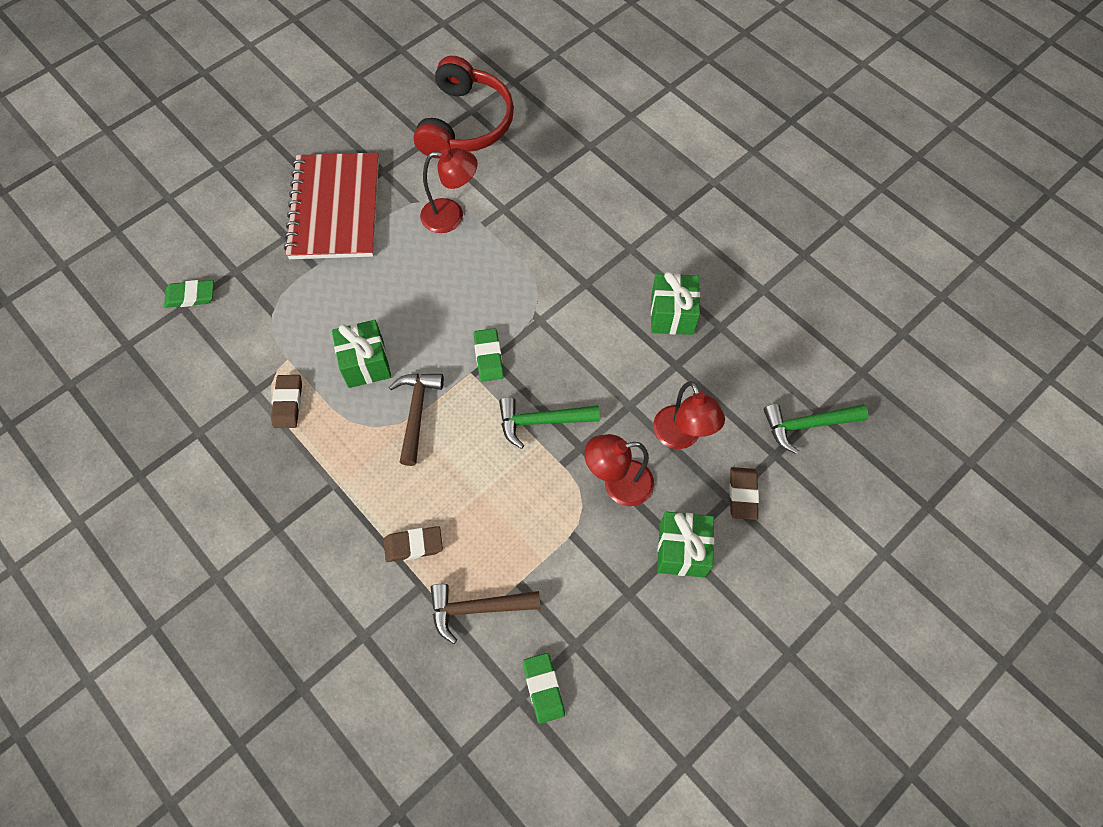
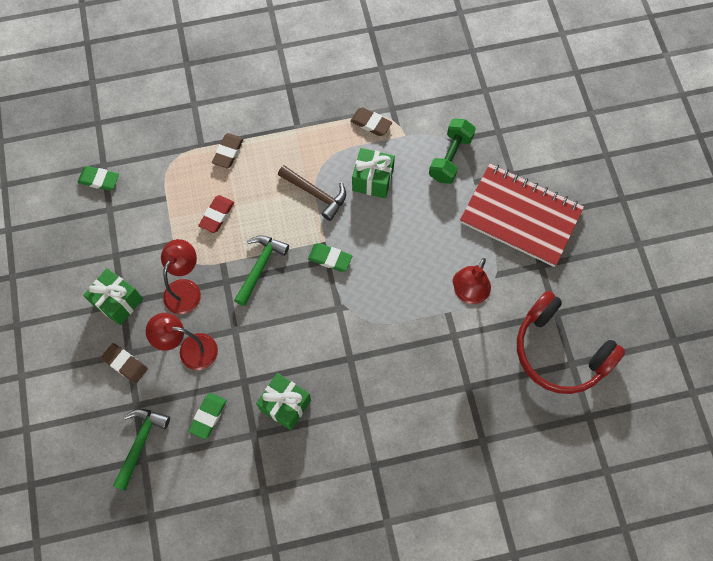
camera: 120 degrees right, 5 degrees up
(190, 296) = (491, 98): green eraser -> green eraser (208, 416)
(294, 301) = (450, 157): none -> green dumbbell
(477, 608) = (167, 168): brown hammer -> none
(507, 506) = (217, 215): none -> red eraser

